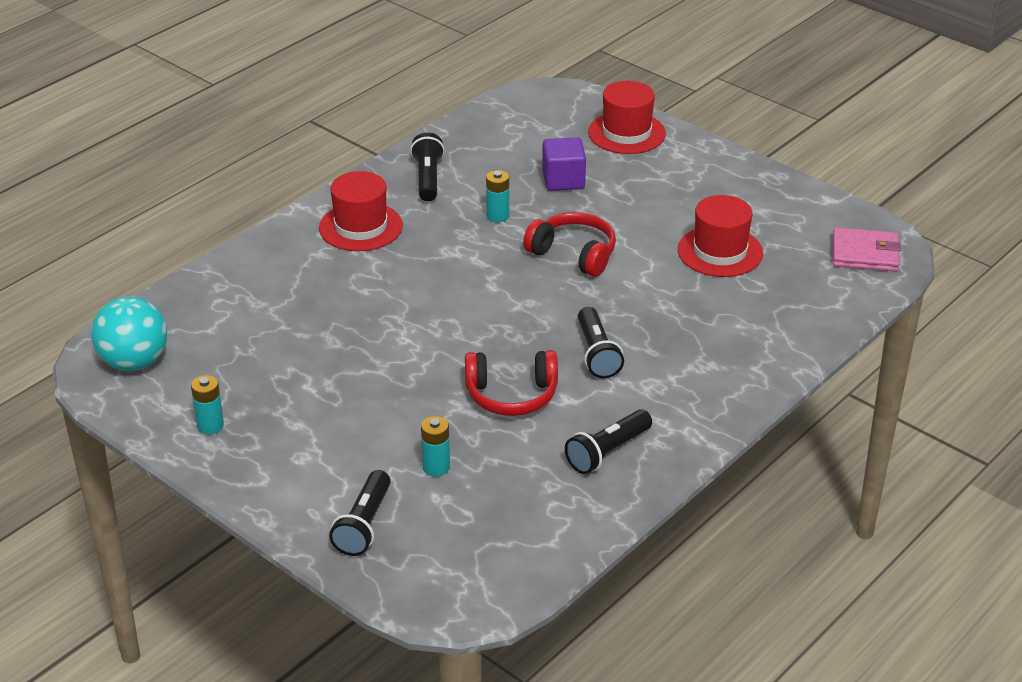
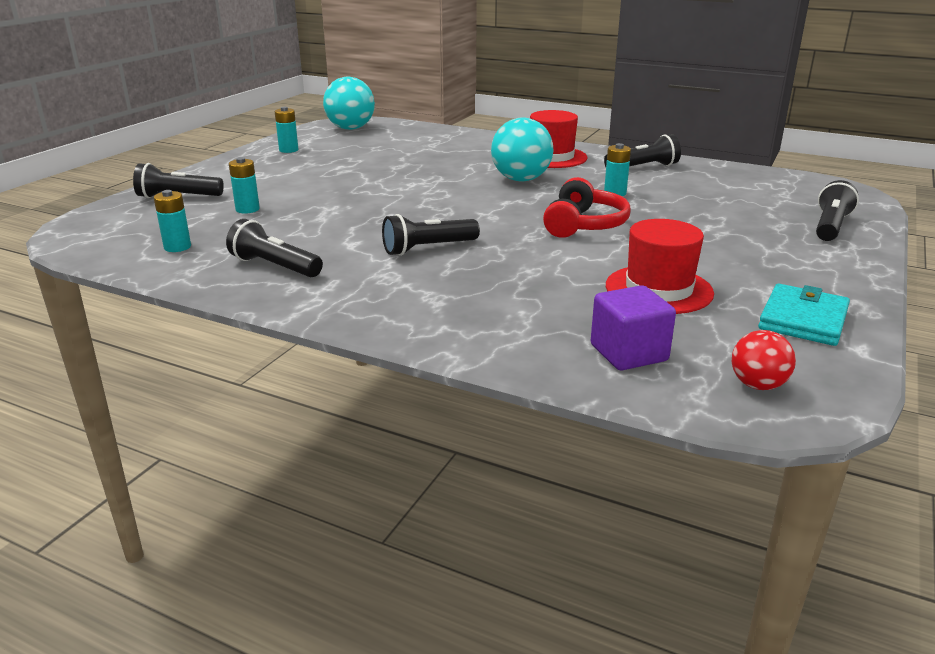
camera: 75 degrees right, 10 degrees down
(428, 263) = (521, 179): none -> turquoise ball
(511, 395) = (350, 223): red headphones -> none
(533, 519) = (177, 247): none -> turquoise battery
(563, 180) = (704, 210): purple cube -> purple cube (628, 353)
(626, 133) = (830, 226): red hat -> black flashlight
(784, 206) = (803, 319): none -> turquoise wallet
(864, 253) = (757, 385): pink wallet -> red ball

